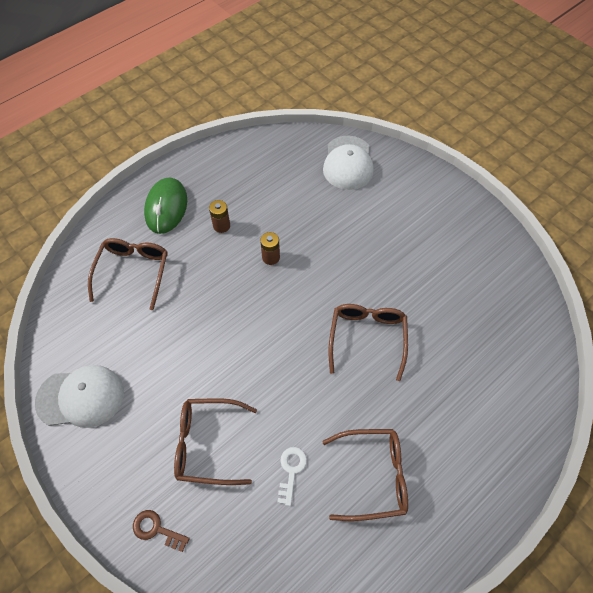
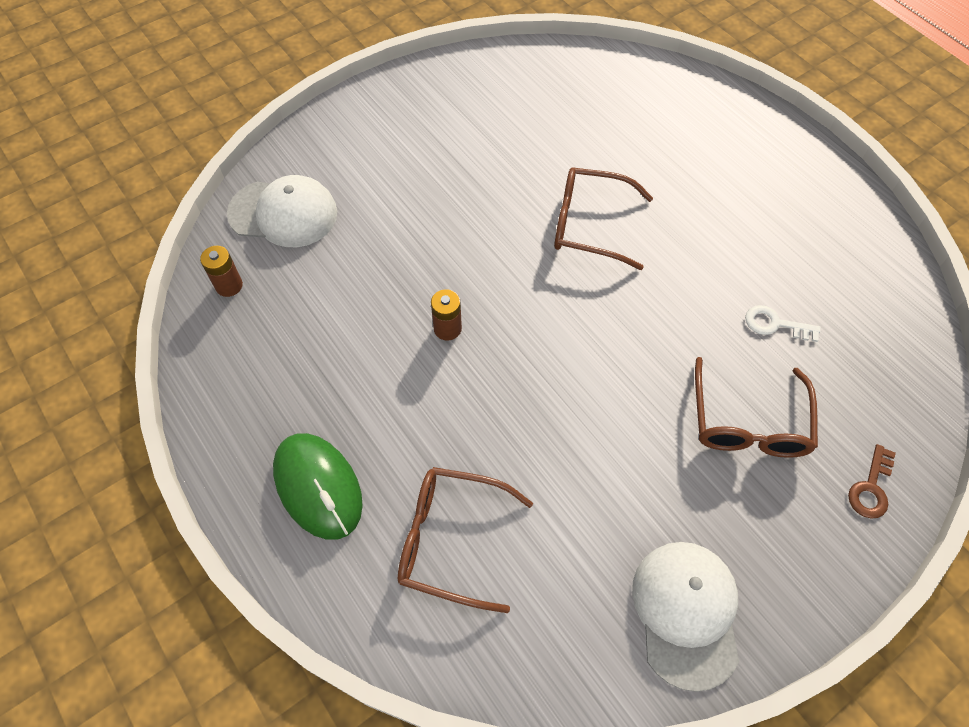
camera: 85 degrees left, 0 degrees up
(166, 207) = (318, 487): green mouse -> green mouse turned 45 degrees clockwise
(221, 226) = (375, 397): brown battery -> brown battery (229, 285)
(373, 476) = (772, 240): brown glasses -> none

